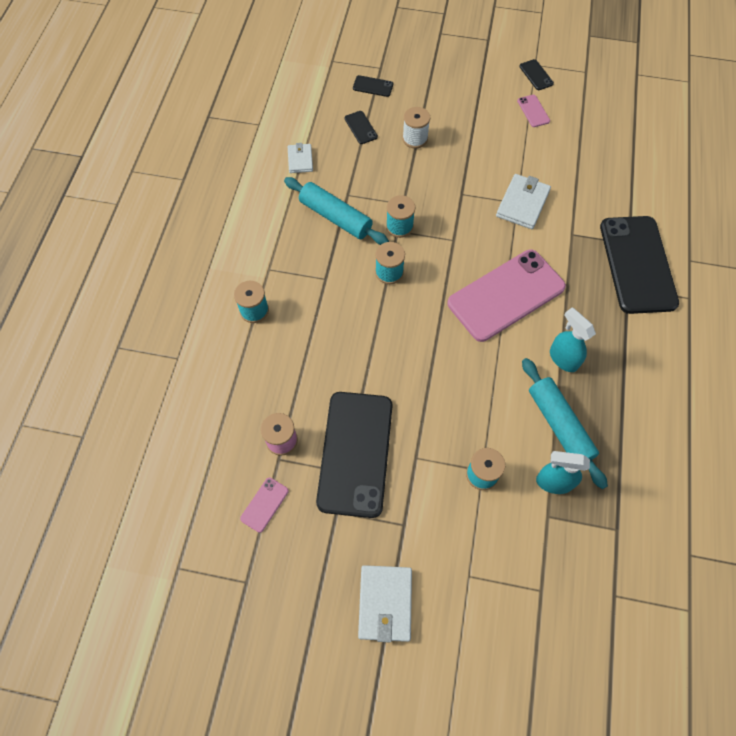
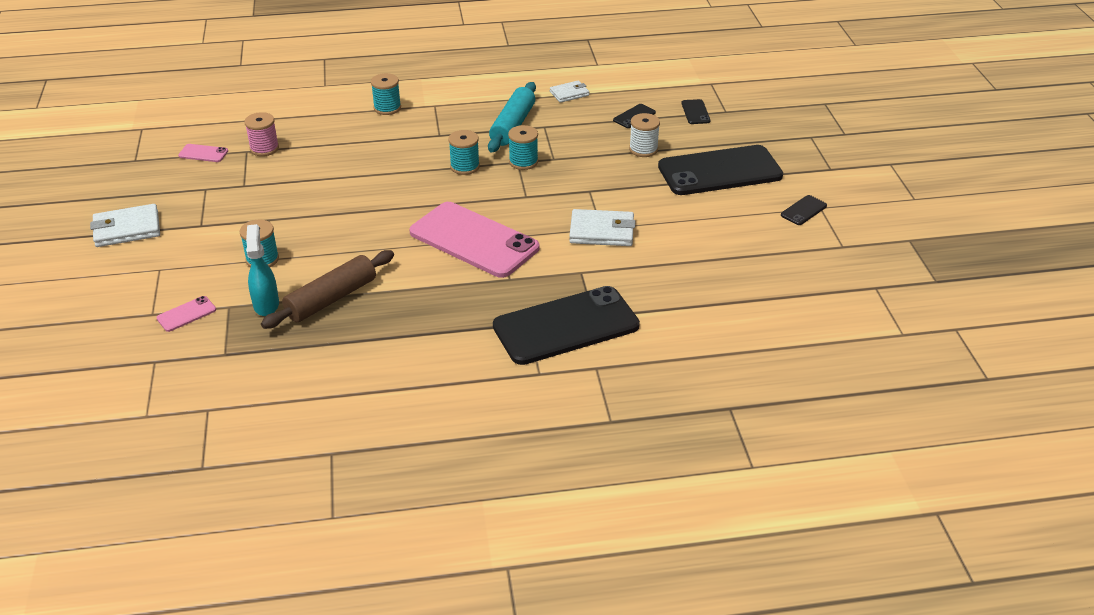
camera: 70 degrees right, 25 degrees down
(355, 453) = (263, 187): black phone -> black phone (719, 171)
(533, 111) = (744, 217): pink phone -> pink phone (186, 314)
(559, 425) = (331, 299): turquoise rolling pin -> brown rolling pin
(563, 358) = (412, 289): turquoise spray bottle -> none

